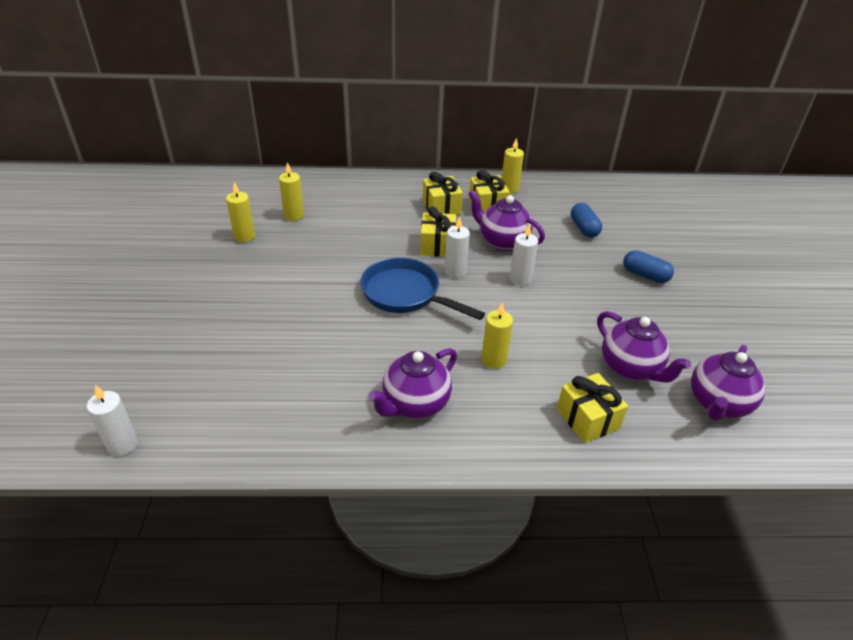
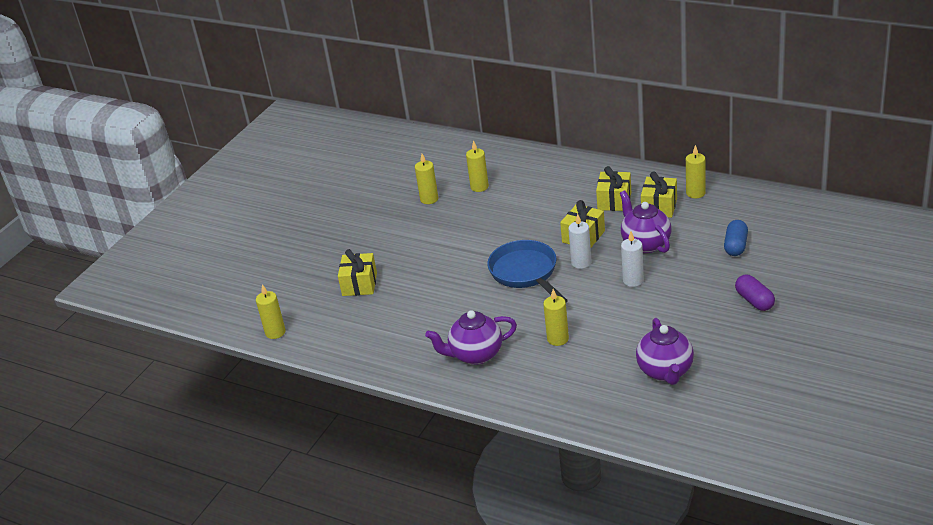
camera: 35 degrees right, 5 degrees down
(122, 444) = (275, 332): white candle -> yellow candle
(587, 419) = (596, 397): yellow gift -> yellow gift (359, 284)
(645, 275) = (754, 301): blue capsule -> purple capsule
(718, 404) = (714, 414): purple teapot -> none

